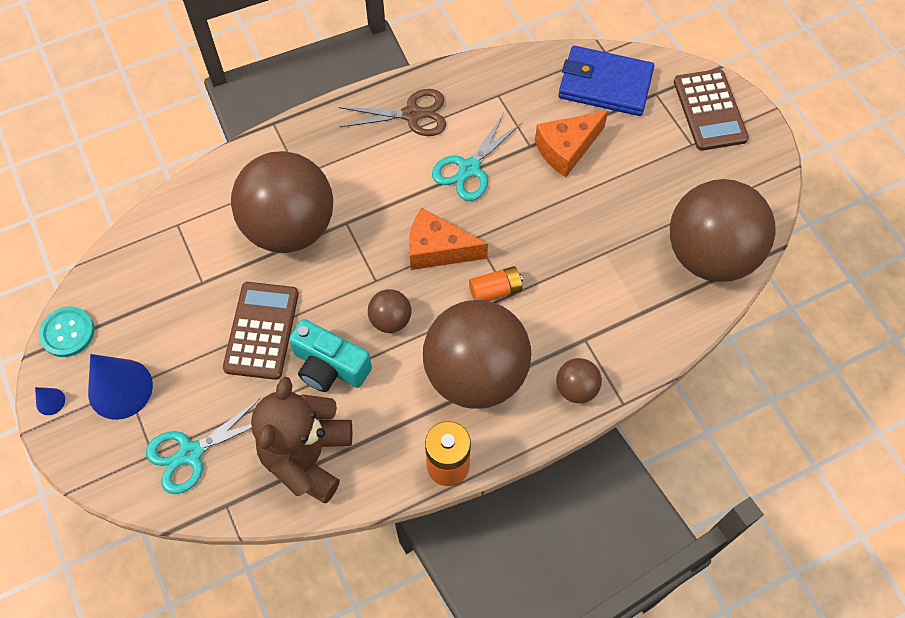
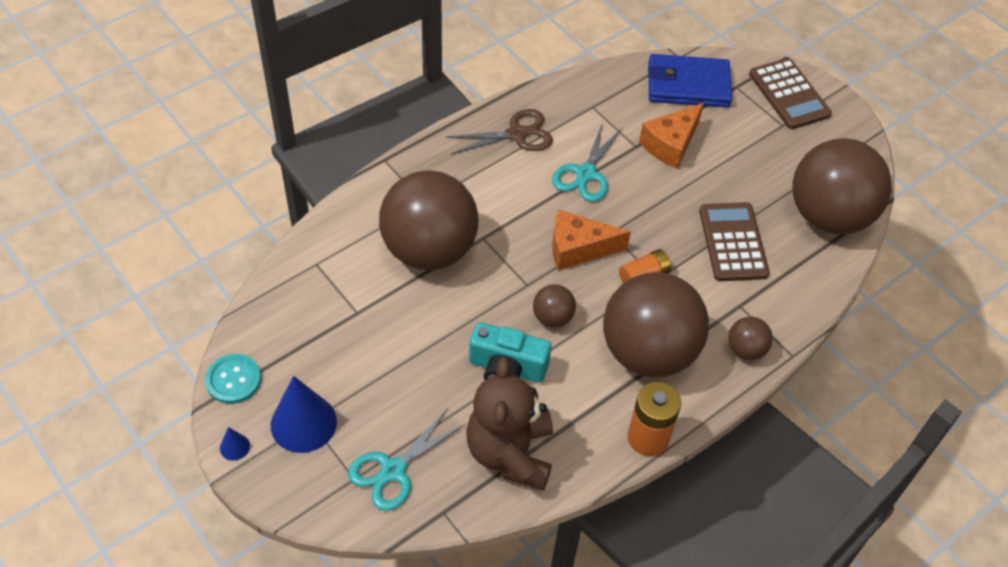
camera: 15 degrees left, 10 degrees down
(261, 330) = (430, 347): brown calculator -> brown calculator (732, 242)

